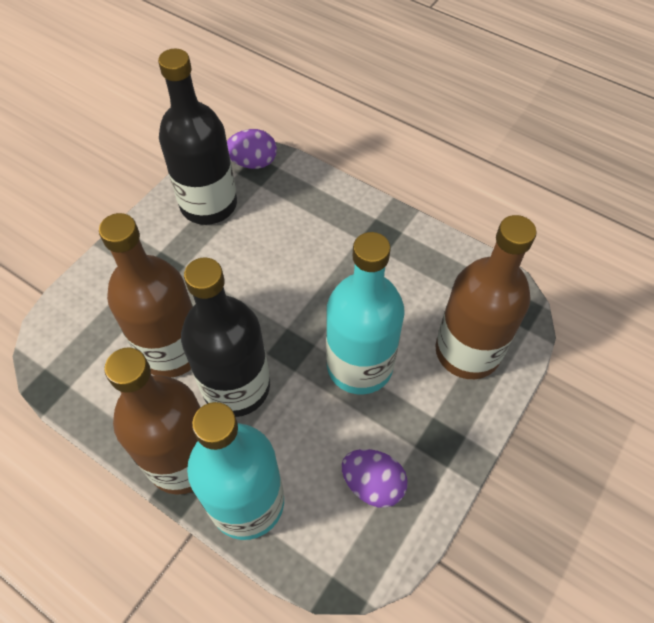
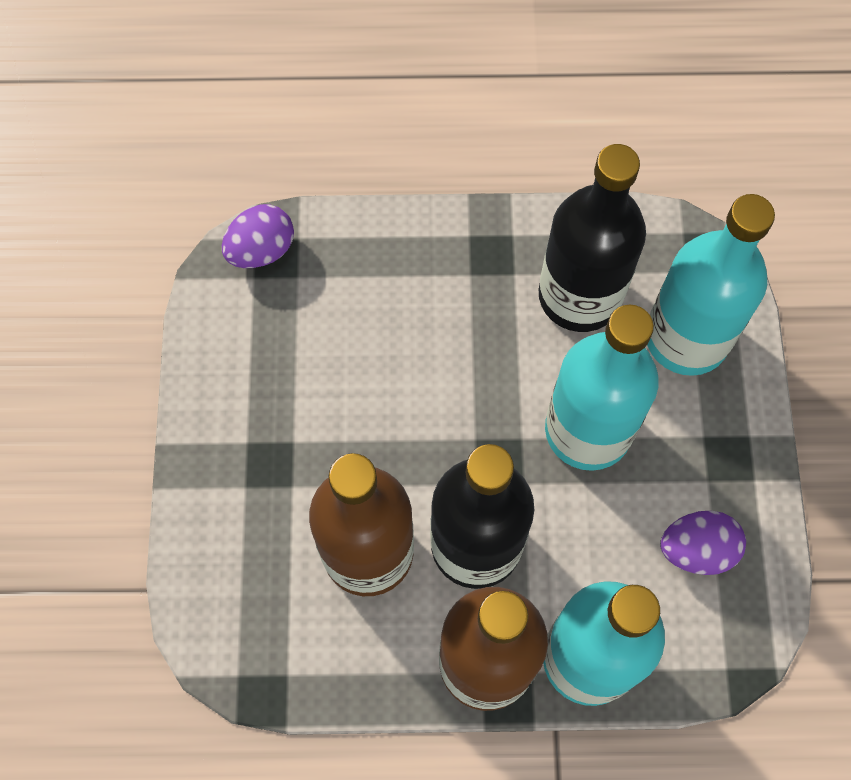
camera: 35 degrees left, 10 degrees up
(208, 204) = (254, 343): black bottle -> black bottle (579, 296)
(467, 351) = (686, 338): brown bottle -> turquoise bottle

